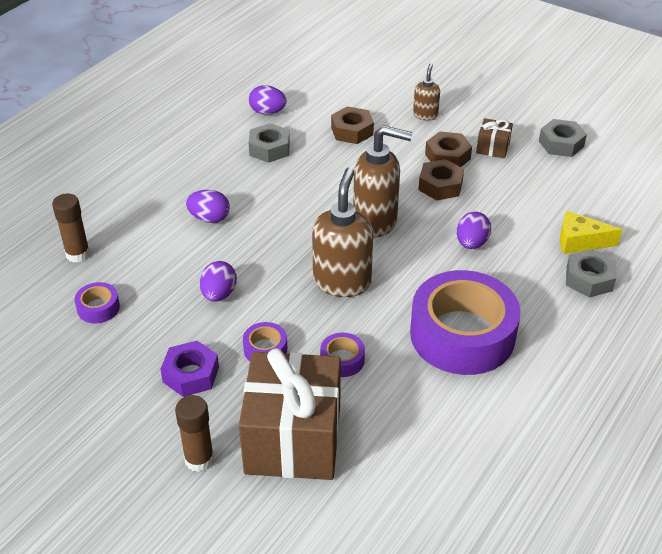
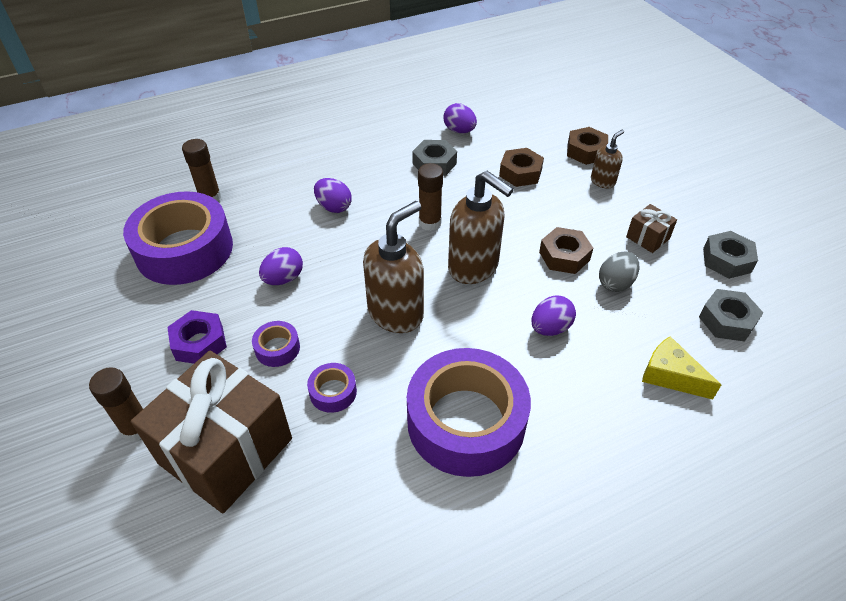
camera: 30 degrees right, 5 degrees up
(98, 308) = (184, 250): purple tape -> purple tape, size x2.42
(309, 200) = (430, 223): none -> brown glue stick
(447, 156) = (594, 230): brown nut -> brown nut (586, 151)
(494, 191) = (615, 283): none -> grey egg
(589, 279) = (650, 423): grey nut -> grey nut (727, 320)

